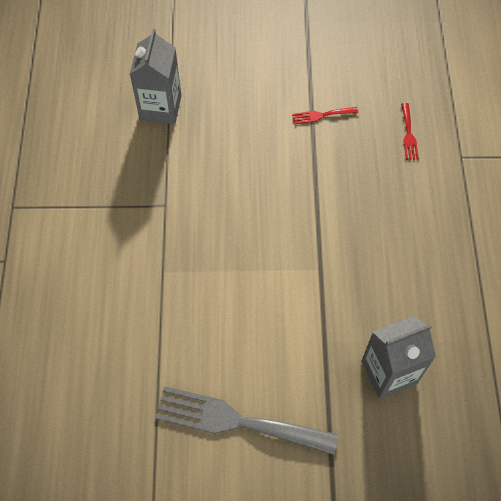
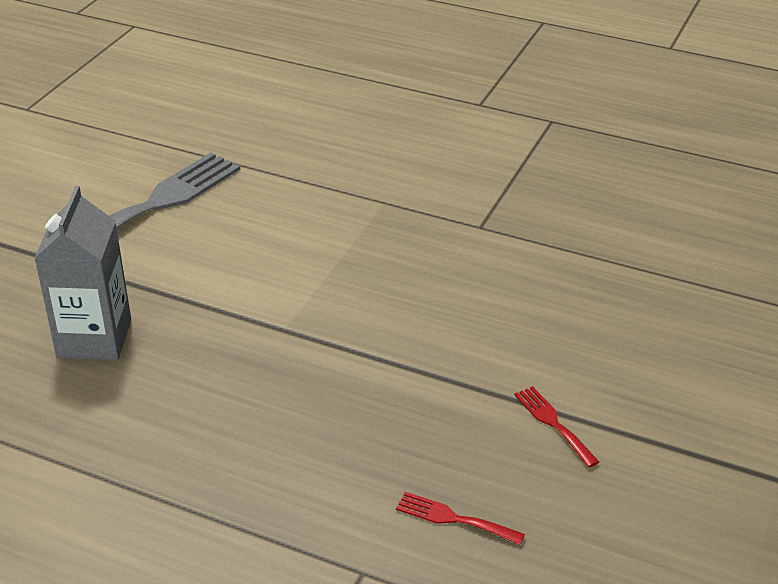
camera: 115 degrees right, 25 degrees down
(160, 108) = (653, 262): grey carton -> none
(321, 115) = (553, 423): red fork -> red fork turned 45 degrees counterclockwise

